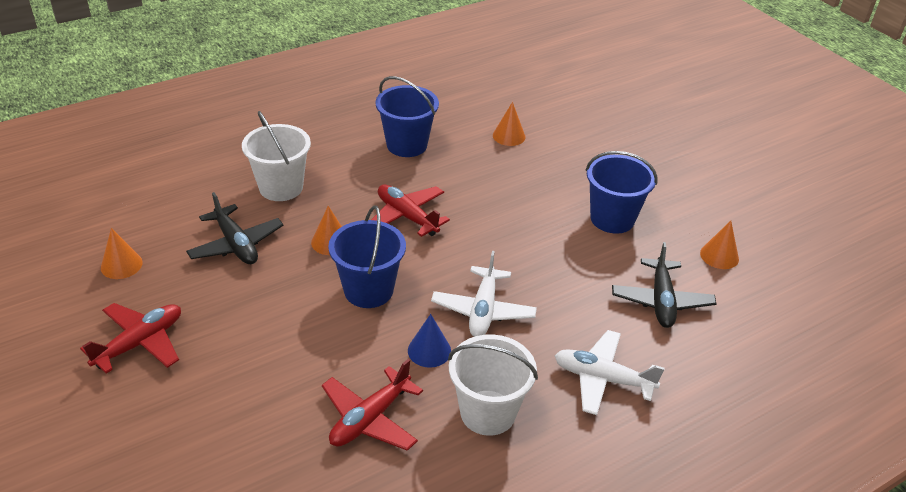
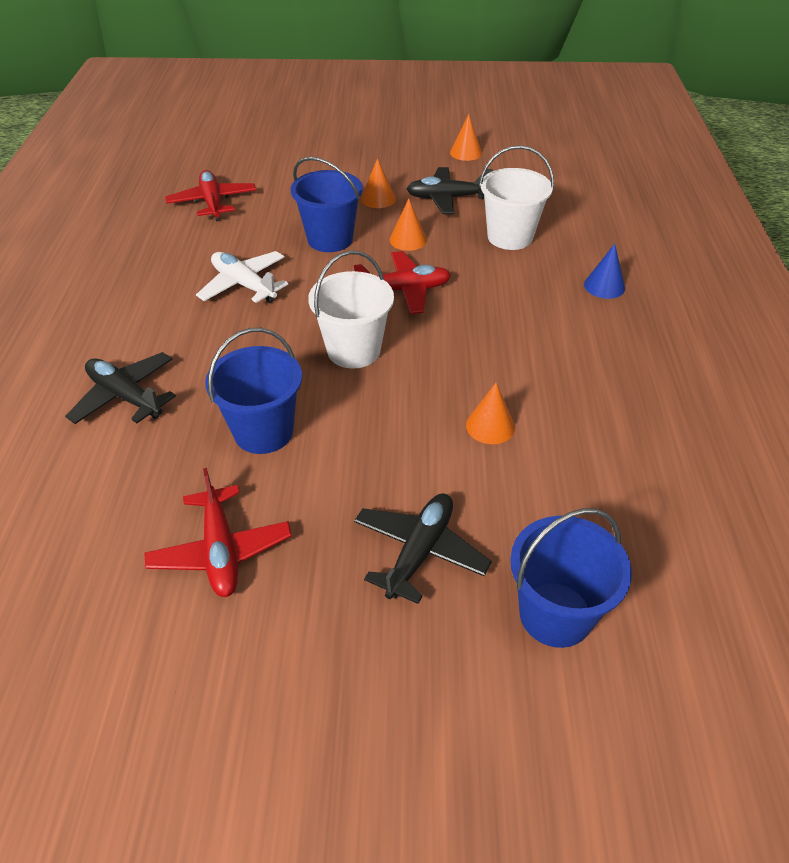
camera: 125 degrees right, 5 degrees up
(140, 343) = (376, 145): red plane -> red plane (221, 550)
(407, 145) = (528, 334): blue bucket -> blue bucket (555, 614)
(429, 350) = (237, 244): blue cone -> blue cone (604, 286)
(488, 412) = (154, 247): white bucket -> white bucket (353, 350)
(602, 379) = (105, 313): white plane -> none
(619, 132) = (419, 552): none -> black plane
(719, 256) = (118, 487): orange cone -> orange cone (378, 198)

